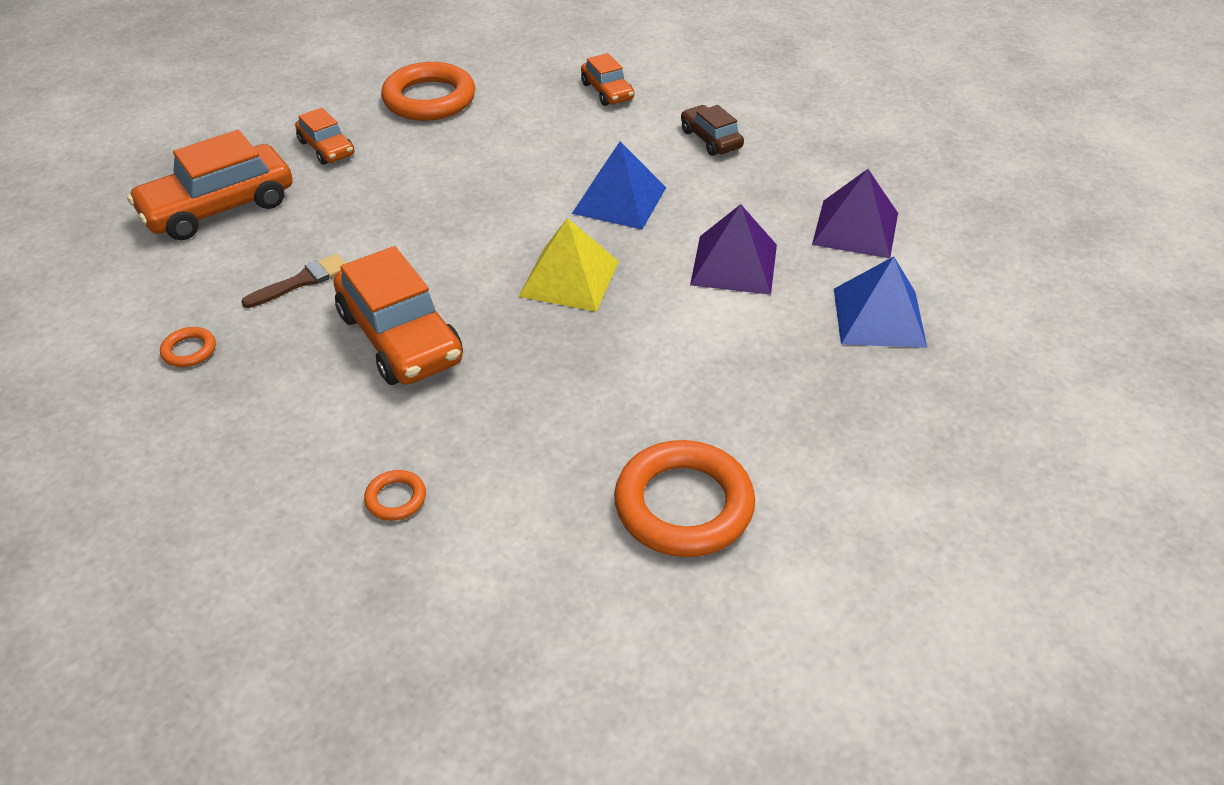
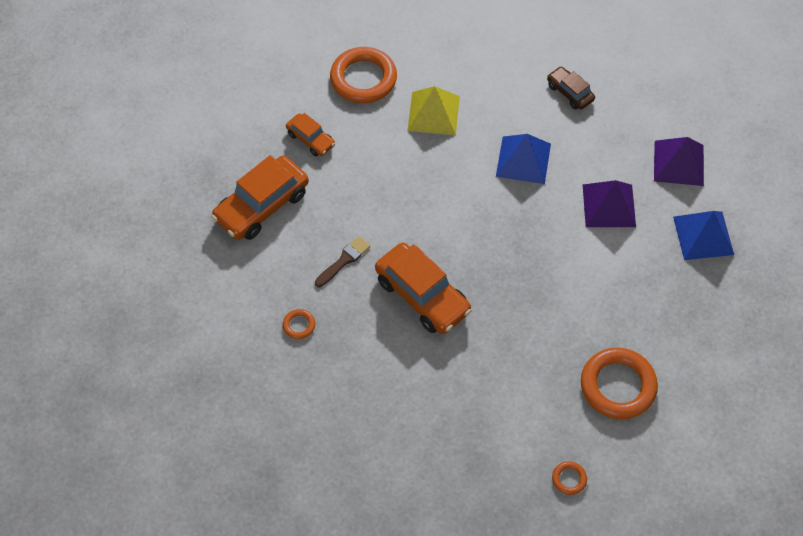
camera: 10 degrees left, 15 degrees up
(396, 498) = (461, 407): orange ring -> orange ring (569, 479)
(569, 278) = (510, 233): yellow pyramid -> yellow pyramid (433, 113)
(607, 91) = (487, 53): orange car -> none

